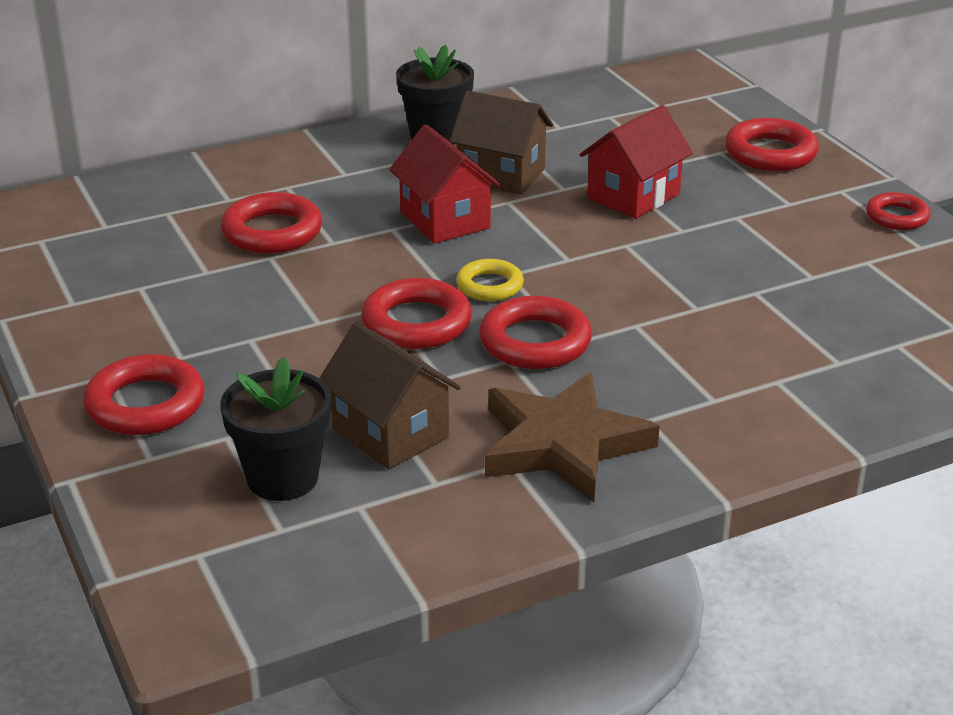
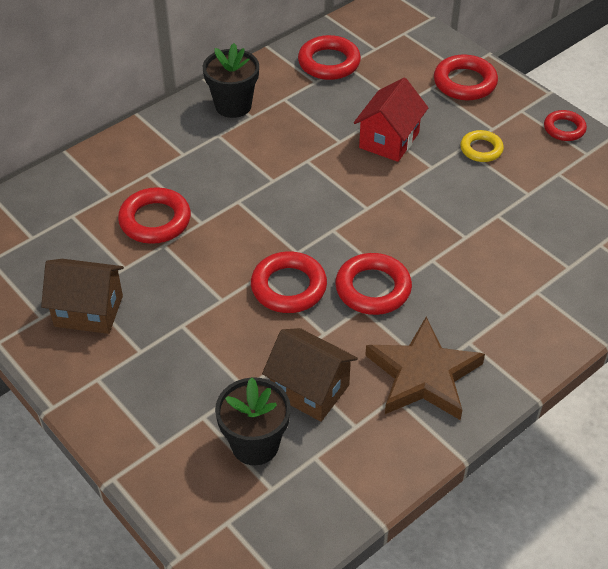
camera: 15 degrees left, 15 degrees up
(145, 404) = (135, 400): red ring -> red ring (329, 63)
(445, 220) = (271, 186): red house -> none
(489, 286) = (324, 243): yellow ring -> yellow ring (481, 149)
(501, 174) = (293, 135): brown house -> brown house (89, 311)

